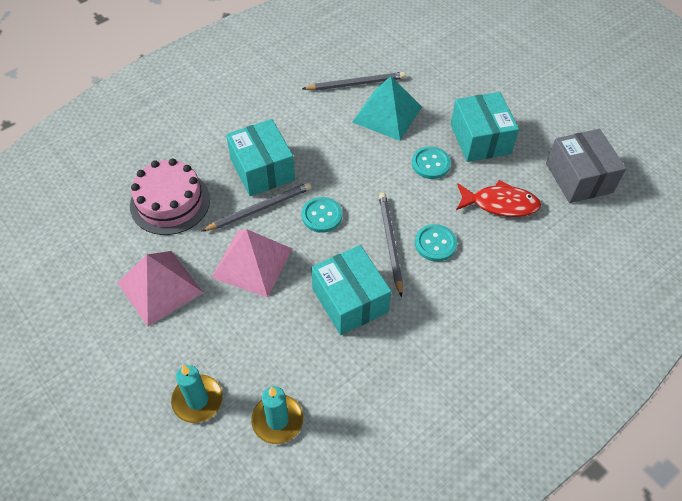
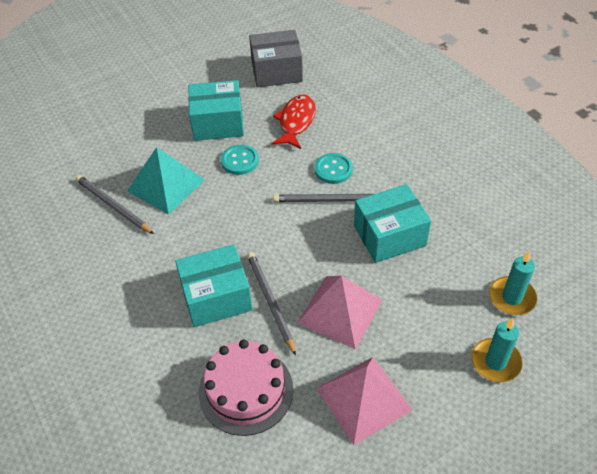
camera: 80 degrees left, 5 degrees down
(321, 215) = (288, 249): turquoise button -> none
(356, 84) = (113, 206): grey pencil -> grey pencil turned 45 degrees counterclockwise

